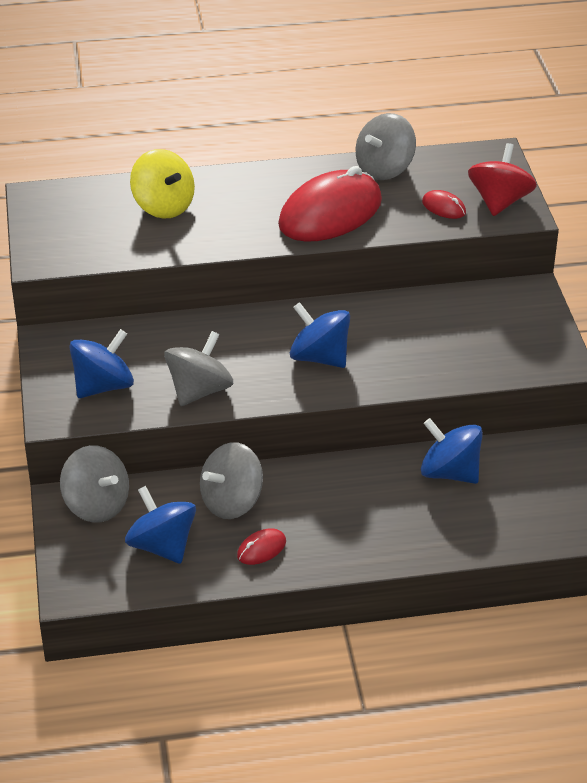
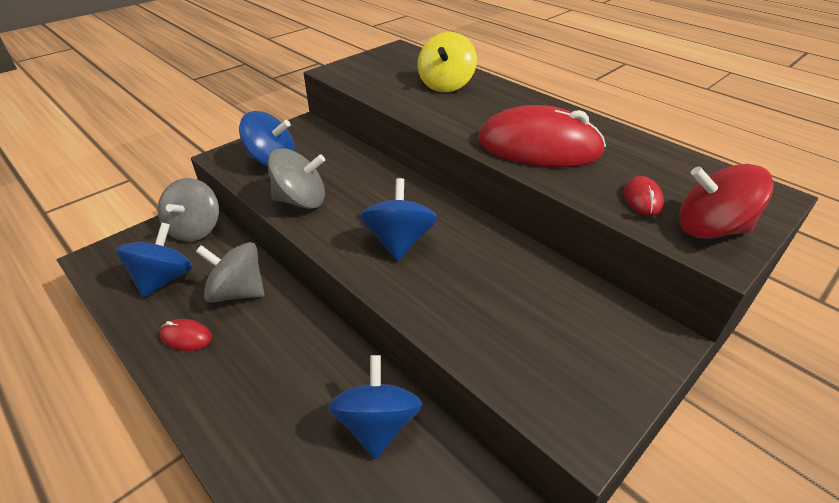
camera: 55 degrees right, 0 degrees up
(384, 169) = (637, 148): grey spinning top -> none
(499, 202) = (710, 229): red spinning top -> red spinning top turned 150 degrees counterclockwise

